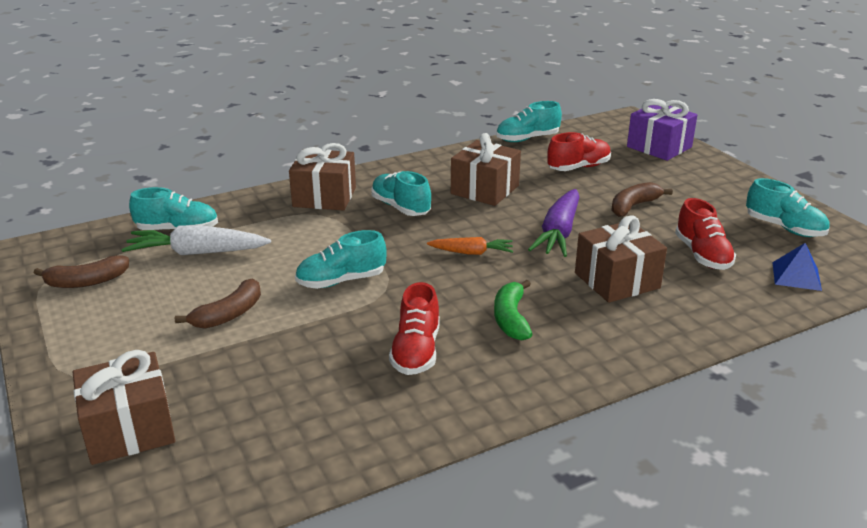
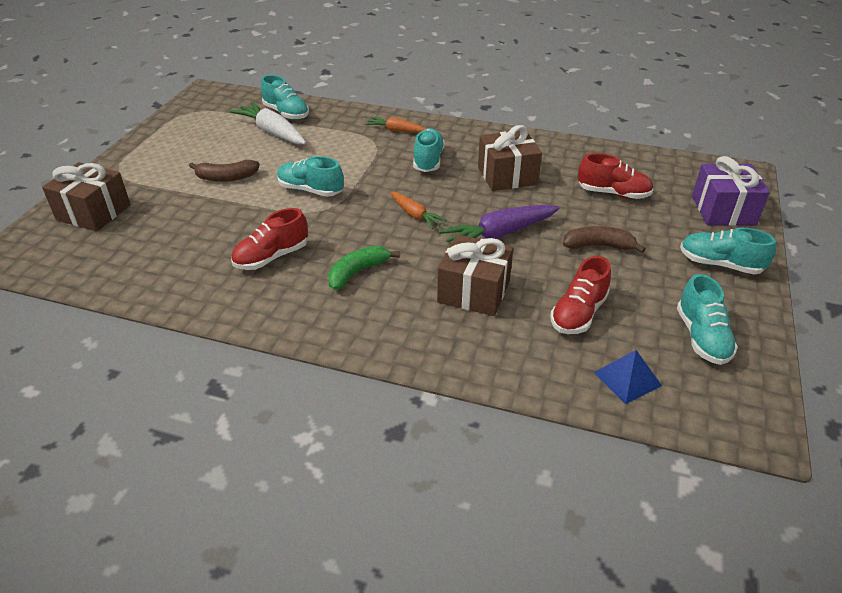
camera: 45 degrees right, 10 degrees up
(87, 281) = (201, 123): brown banana -> none
(324, 197) = (396, 130): brown gift -> orange carrot
(527, 139) = (615, 151): turquoise shoe -> turquoise shoe (720, 264)

